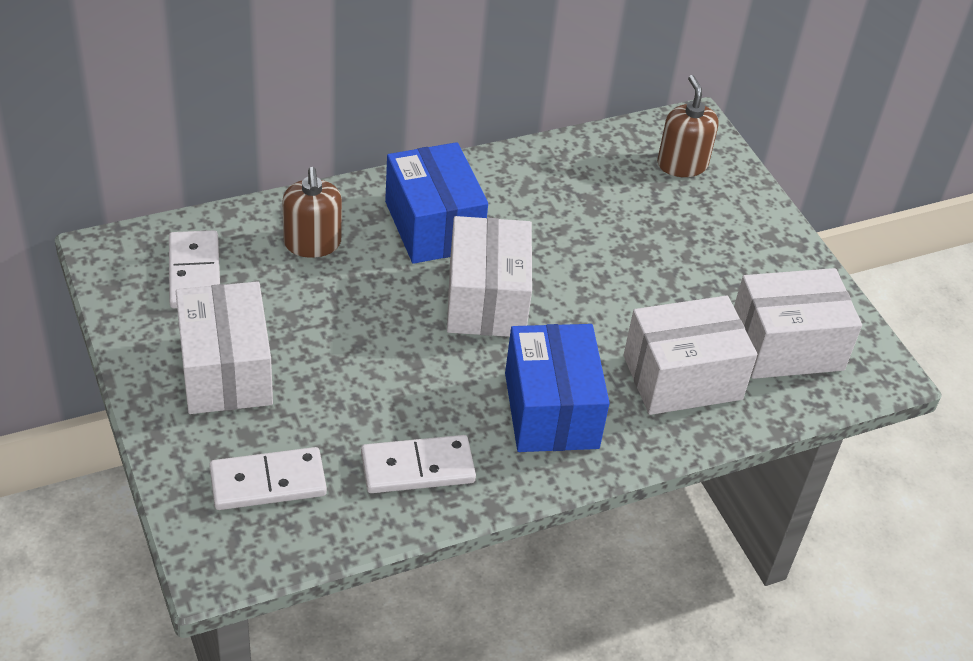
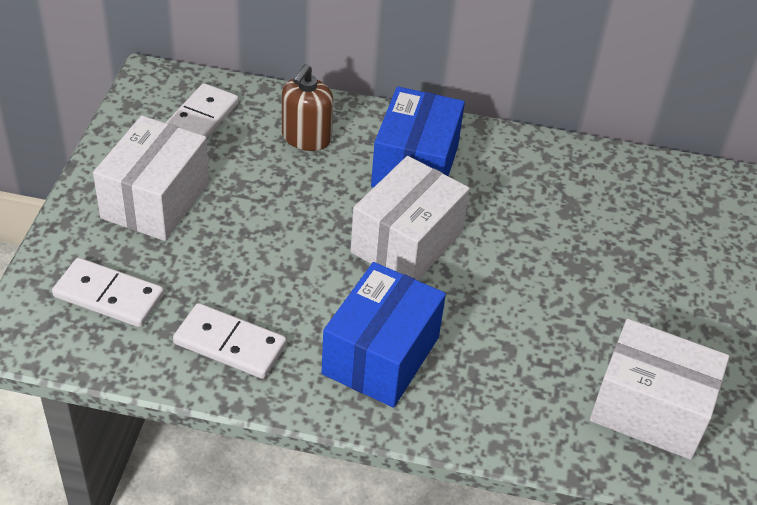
camera: 35 degrees right, 0 degrees up
(682, 164) = (685, 211): brown soap dispenser -> none
(682, 377) = (523, 387): white box -> none

